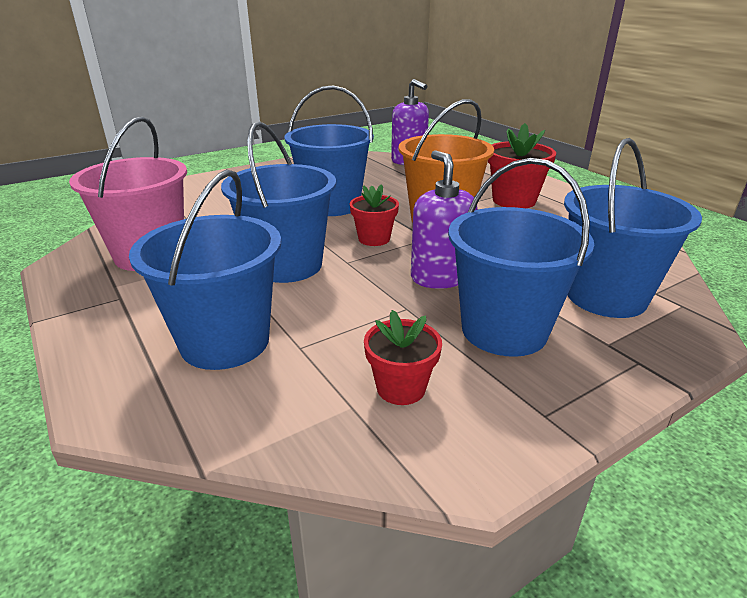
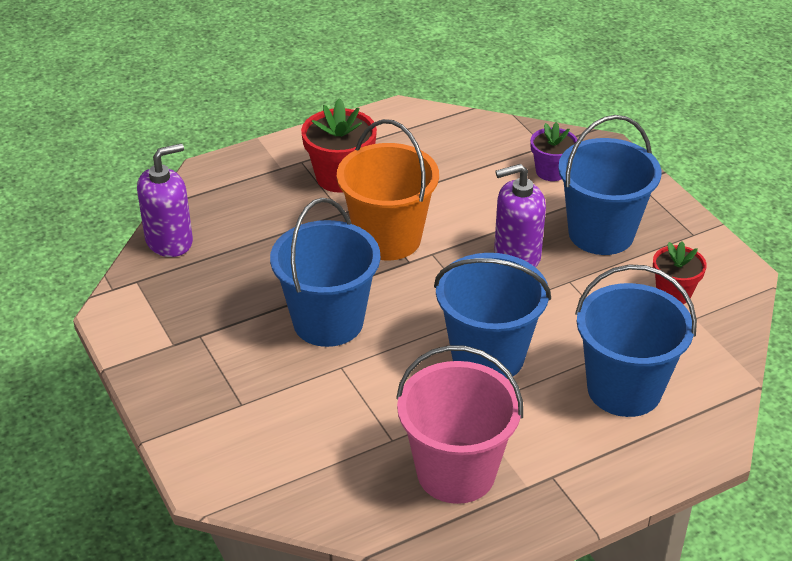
camera: 85 degrees left, 10 degrees up
(374, 239) = (431, 291): red flower pot -> none
(606, 296) = (551, 171): blue bucket -> purple flower pot

